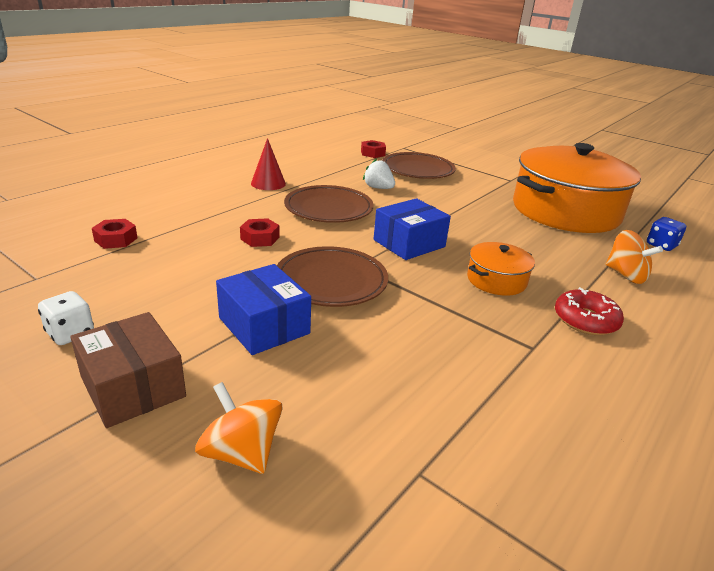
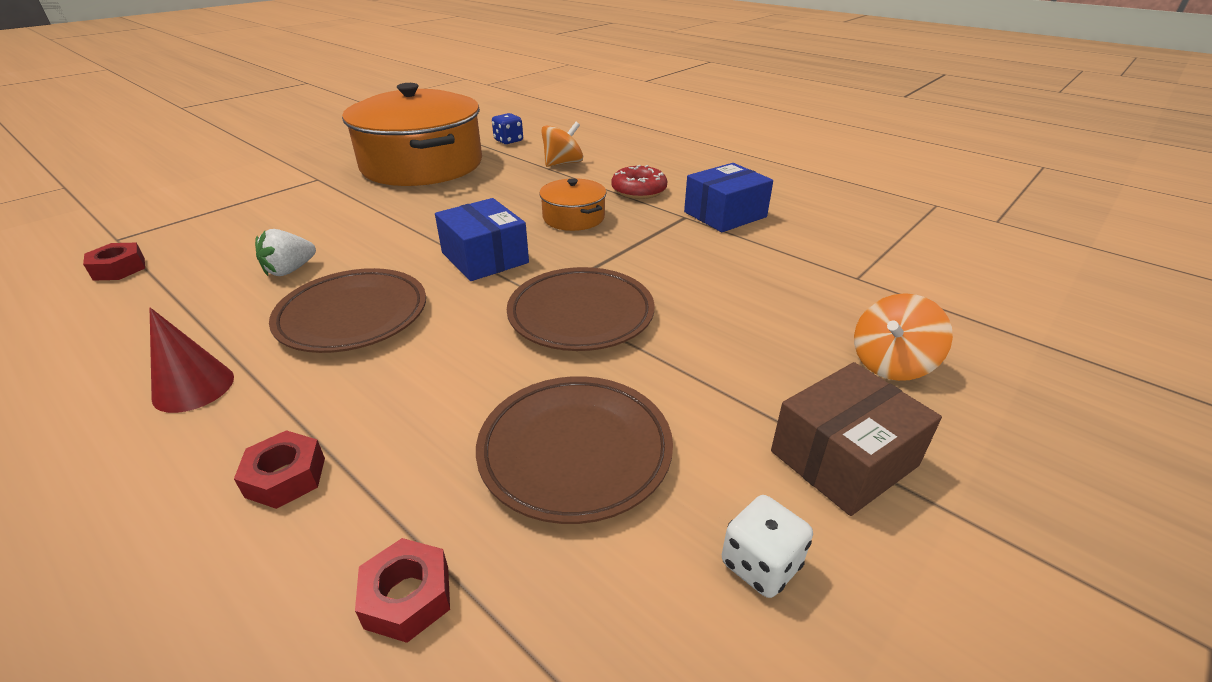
camera: 85 degrees left, 5 degrees up
(260, 238) = (445, 382): red nut -> red nut (286, 477)
(264, 325) = (689, 363): blue box -> blue box (725, 214)
(417, 170) = (235, 235): brown plate -> brown plate (575, 451)

